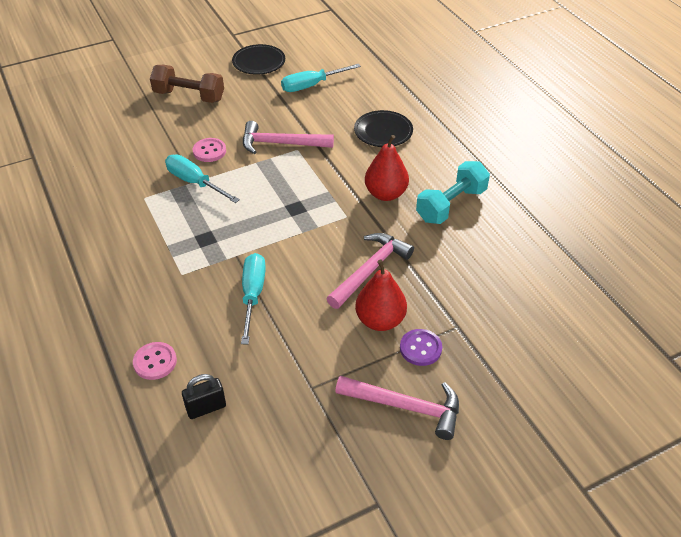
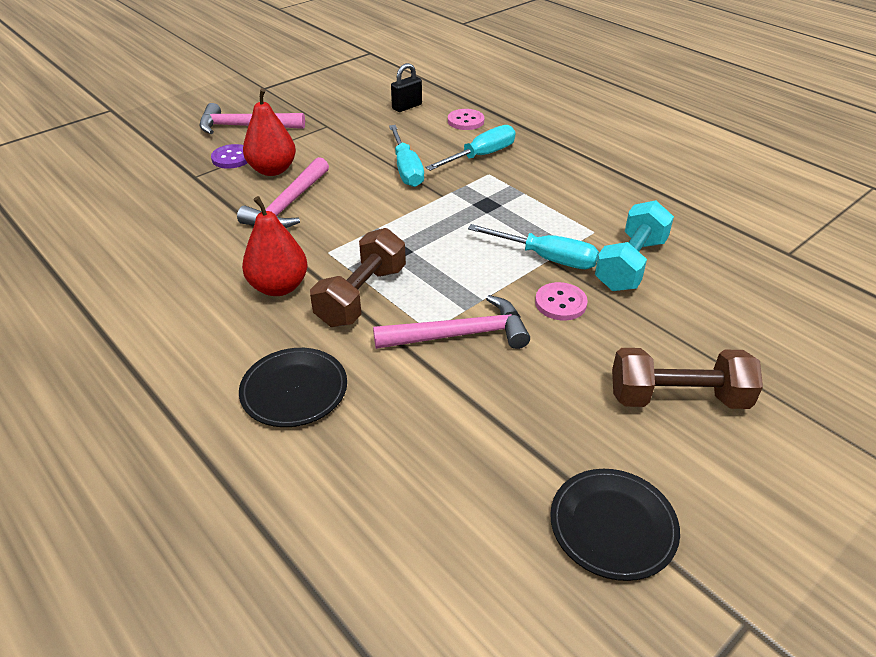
camera: 165 degrees right, 5 degrees down
(311, 85) = (462, 476): turquoise screwdriver -> turquoise screwdriver (481, 156)
(331, 177) = (362, 296): none -> brown dumbbell
(451, 205) = (184, 288): turquoise dumbbell -> turquoise dumbbell (630, 264)

